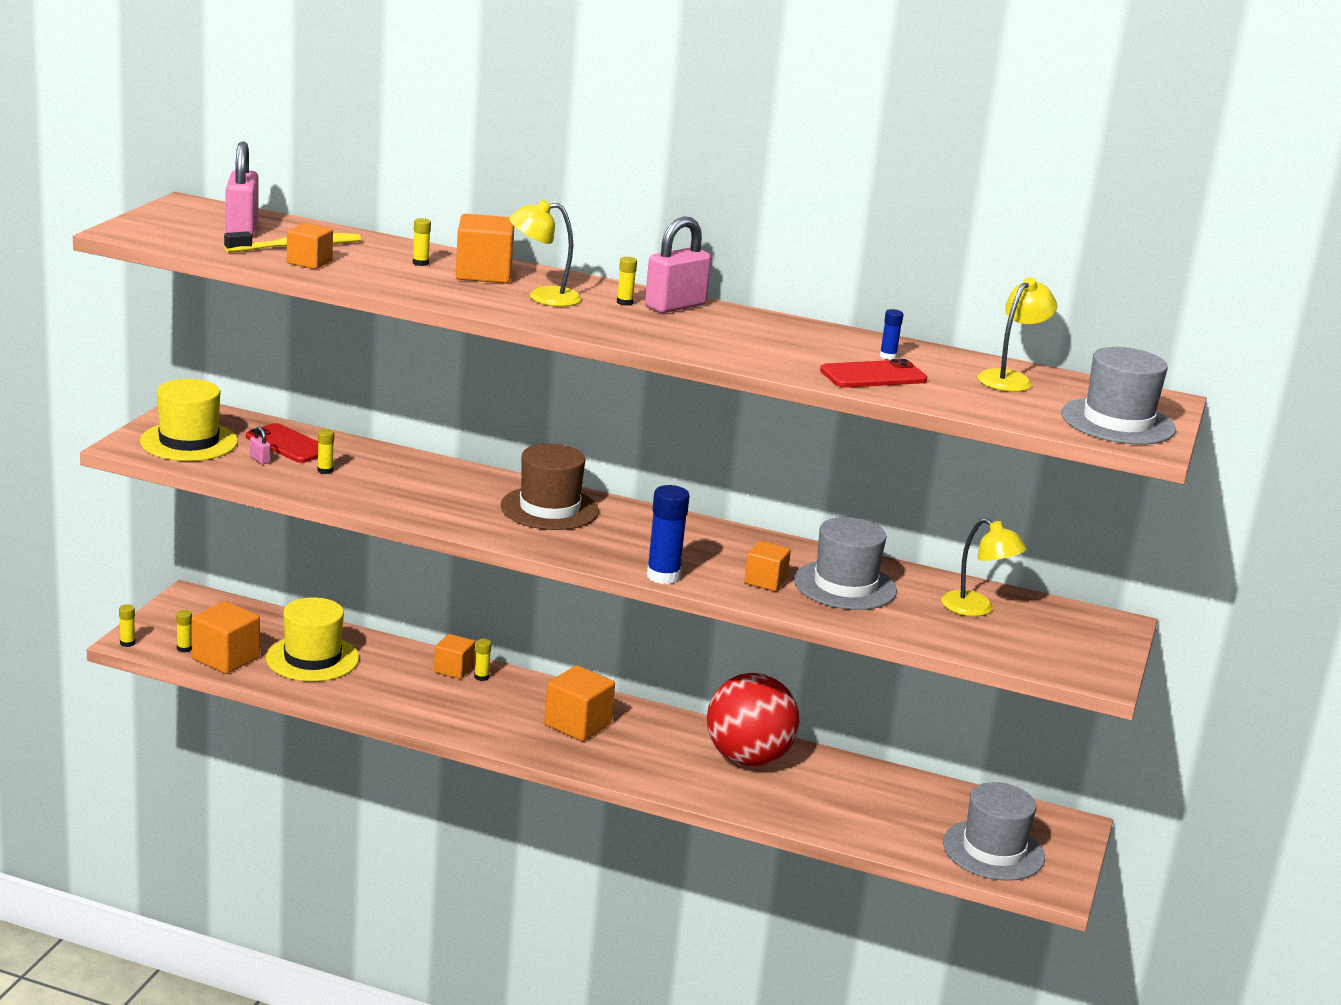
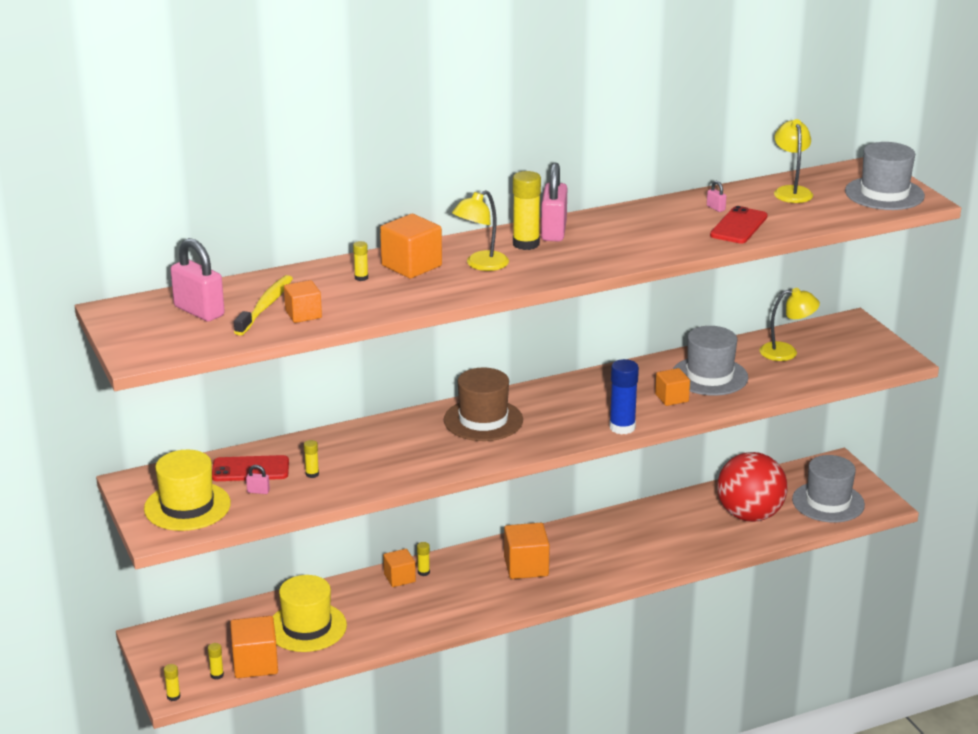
camera: 40 degrees left, 5 degrees up
(624, 302) = (526, 244): yellow glue stick -> yellow glue stick, size x2.03
(748, 758) = (641, 528): red ball -> red ball (749, 515)
(888, 356) = (715, 208): blue glue stick -> pink padlock

